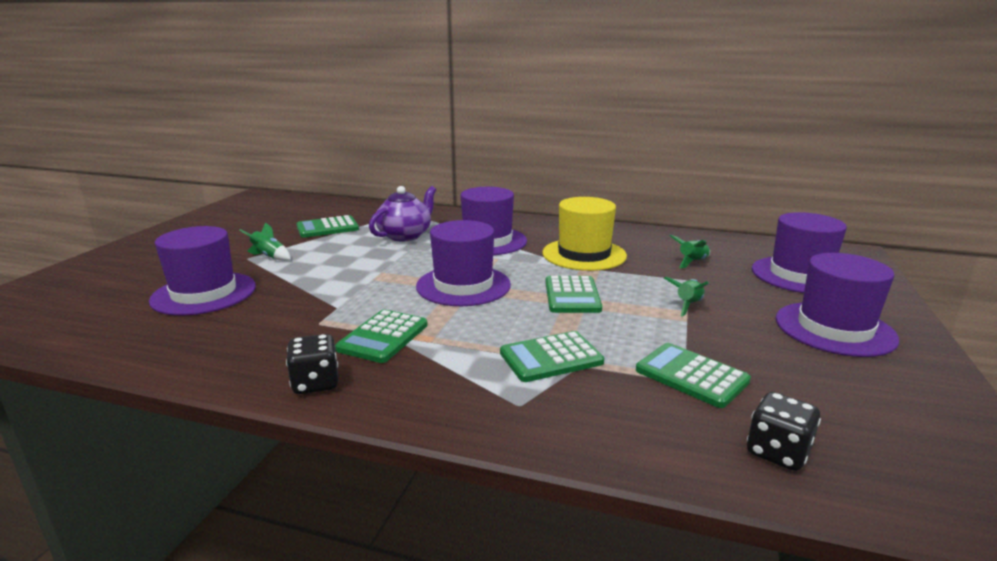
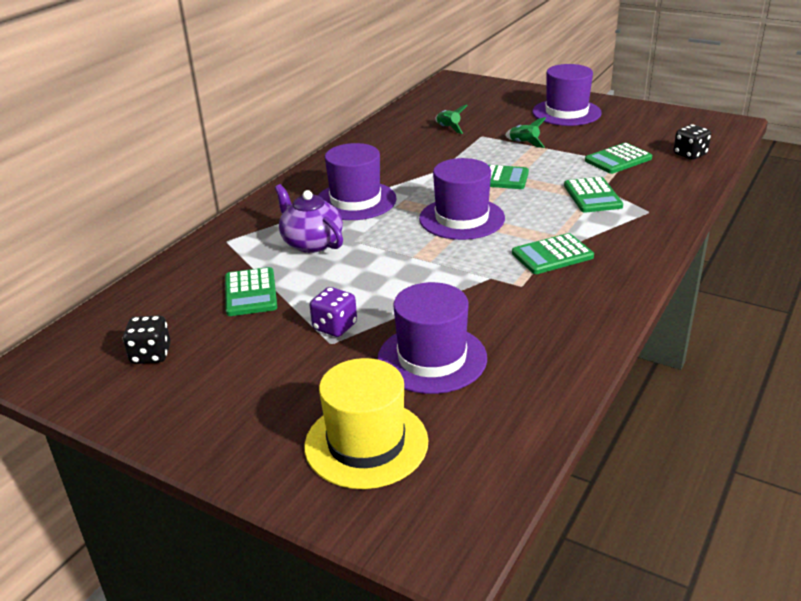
camera: 75 degrees left, 10 degrees up
(269, 256) = (335, 327): green rocket -> purple dice
(315, 383) = (621, 281): black dice -> black dice (151, 355)
(383, 337) = (552, 255): green calculator -> green calculator turned 120 degrees clockwise
(584, 254) = (413, 163): yellow hat -> yellow hat (366, 443)
(800, 275) = (486, 102): purple hat -> none

